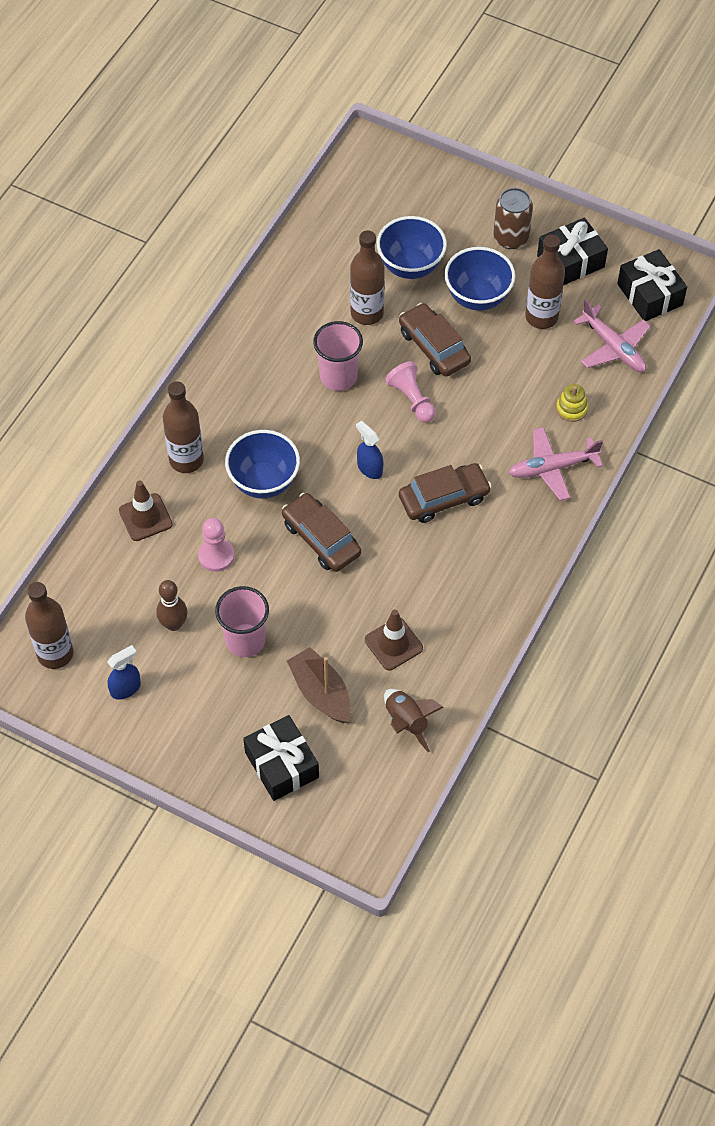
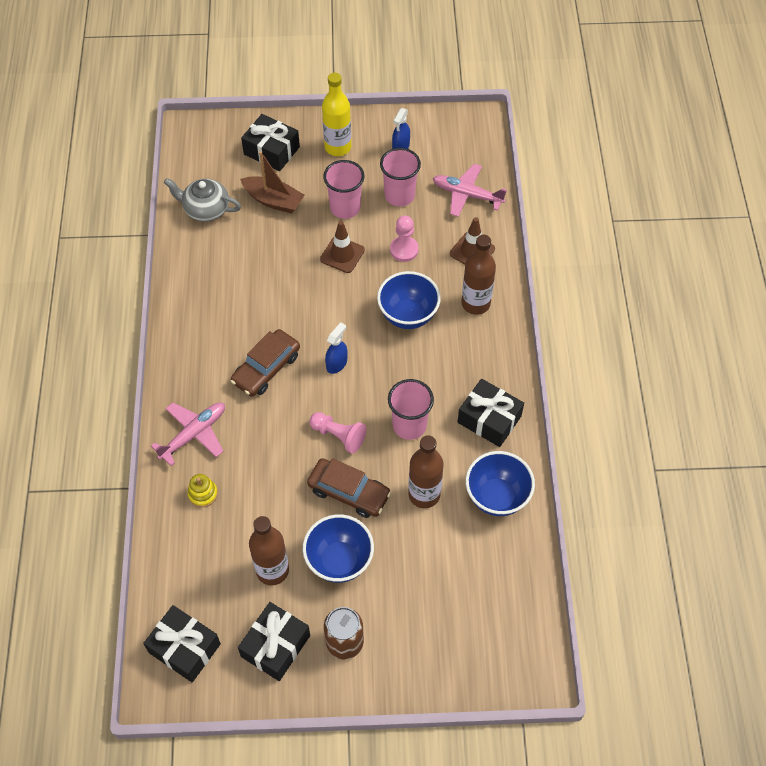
camera: 150 degrees right, 0 degrees up
(55, 654) = (461, 145): brown bottle -> none
(174, 624) = (399, 195): brown bowling pin -> pink cup
(199, 727) = (338, 147): none -> yellow bottle
(259, 346) = (489, 419): none -> black gift
(321, 538) = (338, 296): brown car -> none
(369, 468) = (337, 363): blue spray bottle -> blue spray bottle turned 75 degrees counterclockwise
(393, 644) = (243, 251): brown traffic cone -> brown traffic cone (342, 254)
(407, 722) = (205, 209): brown rocket -> grey teapot
(410, 266) = (416, 561): blue bowl -> blue bowl (497, 497)
(613, 347) = (194, 573): pink plane -> pink plane (467, 195)

